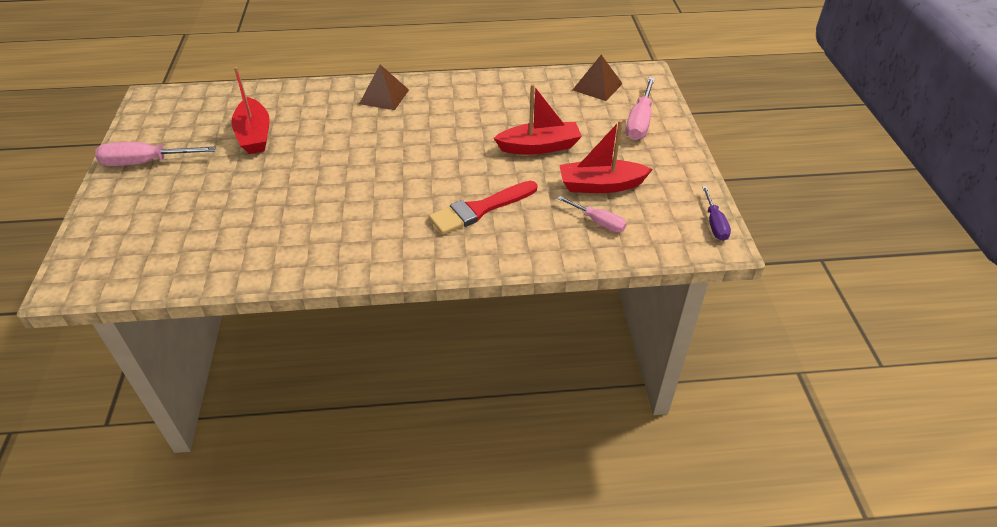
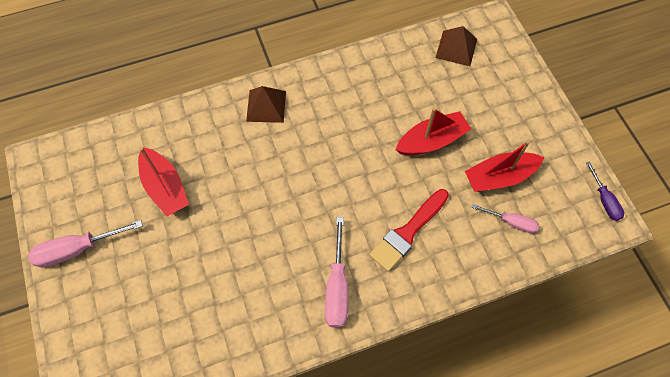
camera: 15 degrees left, 20 degrees up
(639, 122) = (507, 88): pink screwdriver -> pink screwdriver (337, 287)

